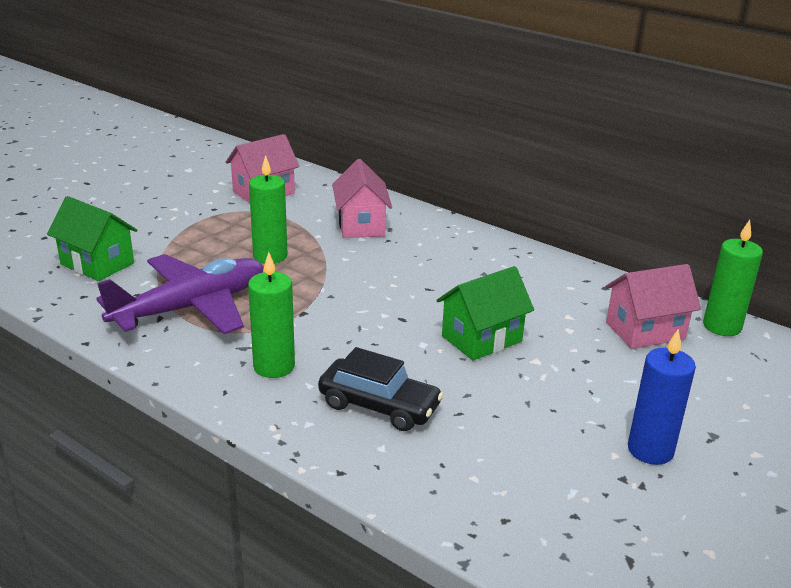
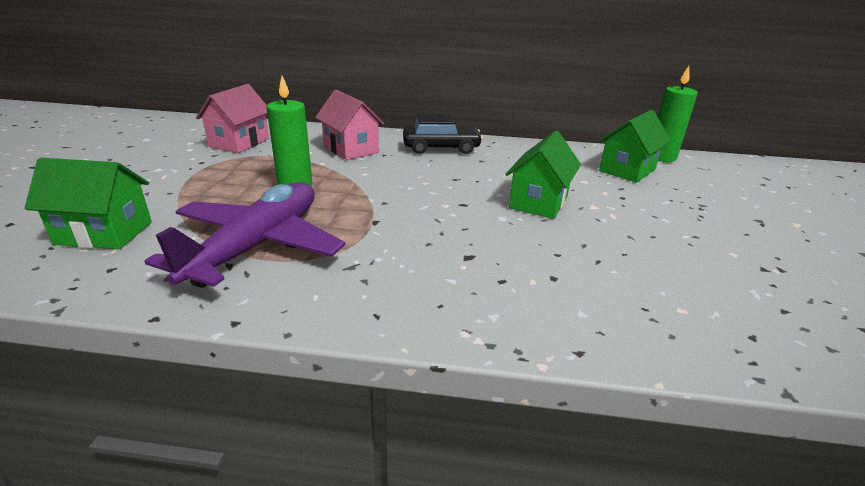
camera: 30 degrees left, 0 degrees up
(274, 366) = (400, 274): green candle -> none
(379, 406) = (533, 277): black car -> black car (441, 148)
(645, 330) = (627, 170): pink house -> green house
(650, 450) = (747, 242): blue candle -> none

